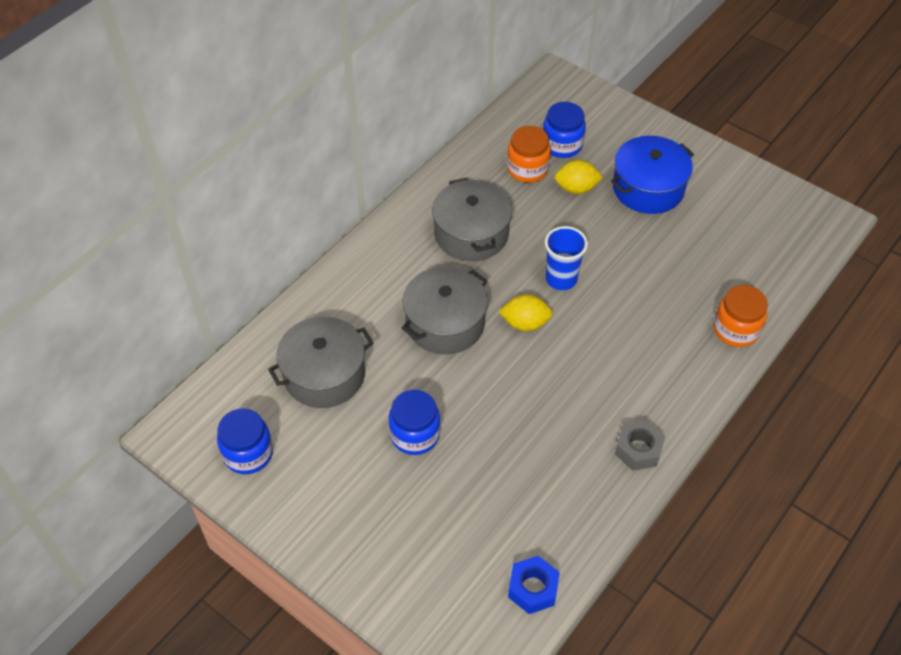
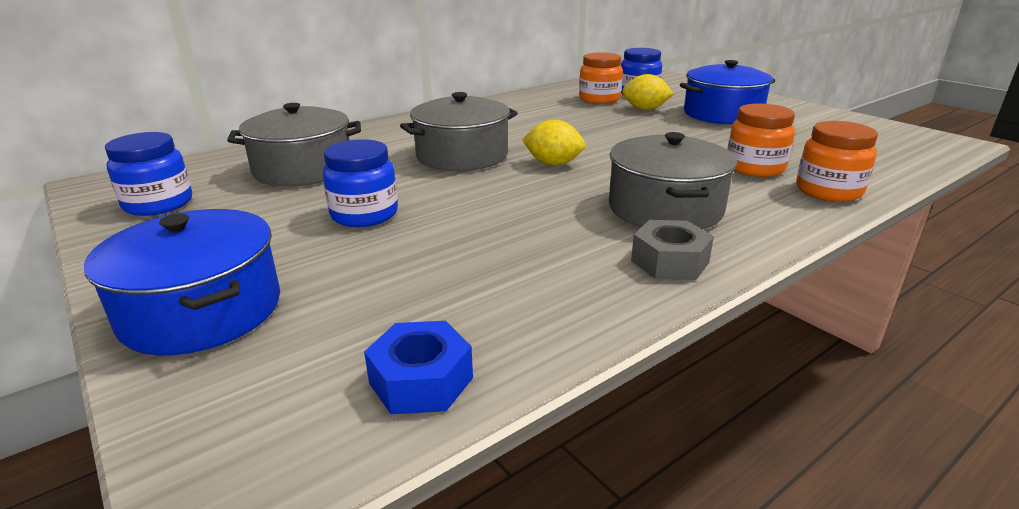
camera: 15 degrees right, 25 degrees down
(378, 563) = (202, 310): none -> blue pot
(471, 234) = (525, 119): grey pot -> grey pot (665, 208)
(561, 279) = (608, 145): blue cup -> none
(682, 300) = (754, 168): none -> orange jar

